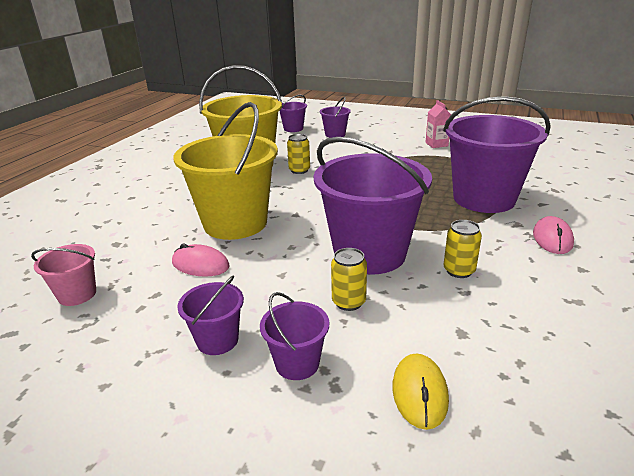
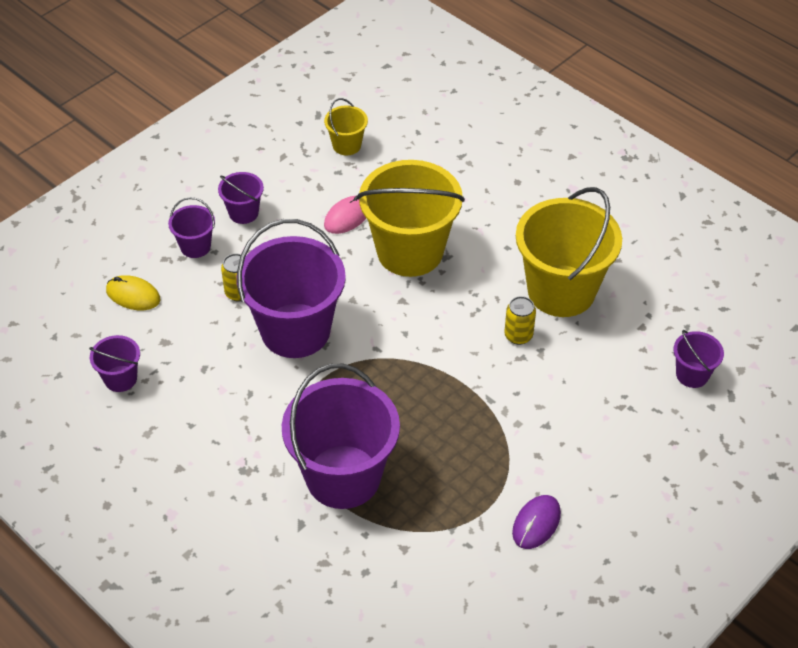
camera: 110 degrees right, 20 degrees up
(77, 294) = (346, 145): pink bucket -> yellow bucket
(335, 134) = (639, 417): purple bucket -> purple bucket (120, 378)
(436, 144) = (536, 523): pink carton -> purple mouse
(459, 271) = (232, 380): yellow can -> none
(552, 238) = (234, 482): pink mouse -> none

